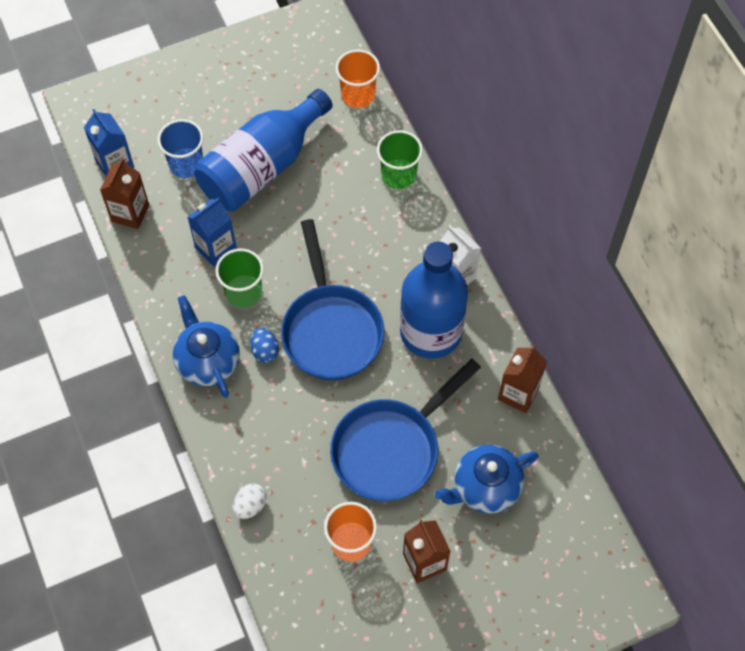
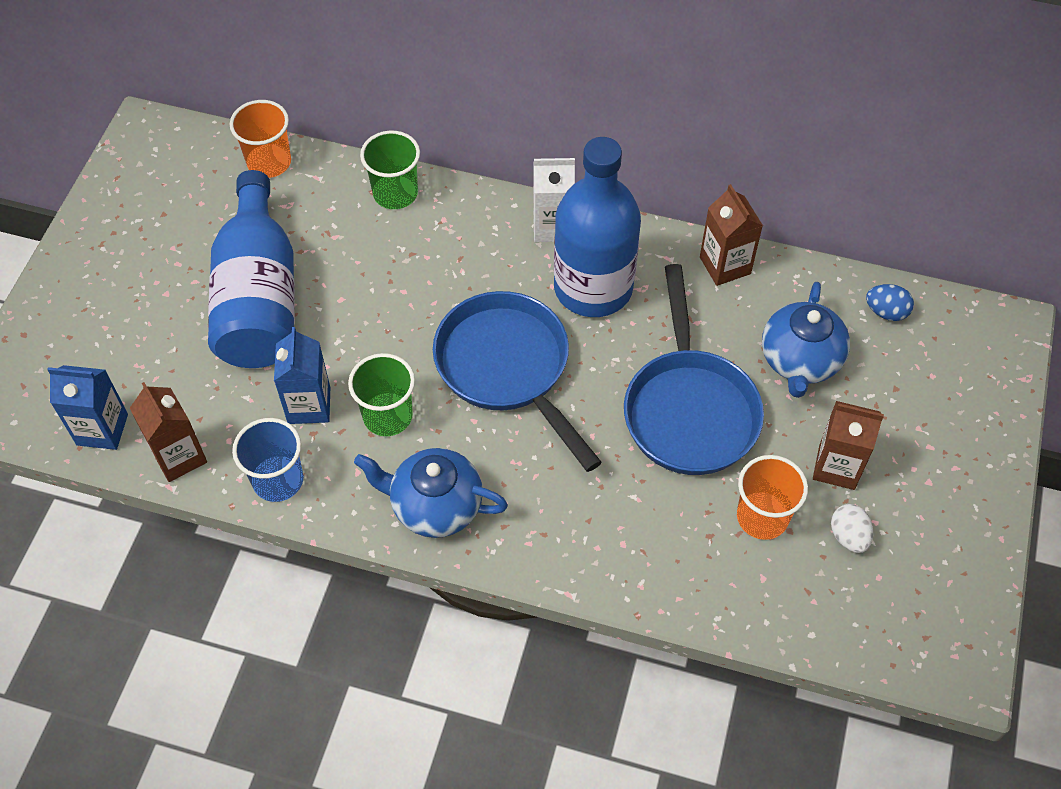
camera: 50 degrees left, 5 degrees down
(186, 164) = (179, 363): blue cup -> blue cup (278, 480)
(250, 506) = (641, 582): white egg -> white egg (848, 536)
(265, 351) = (475, 444): blue egg -> blue egg (886, 312)
(331, 329) = (508, 368): blue pan -> blue pan turned 150 degrees counterclockwise

